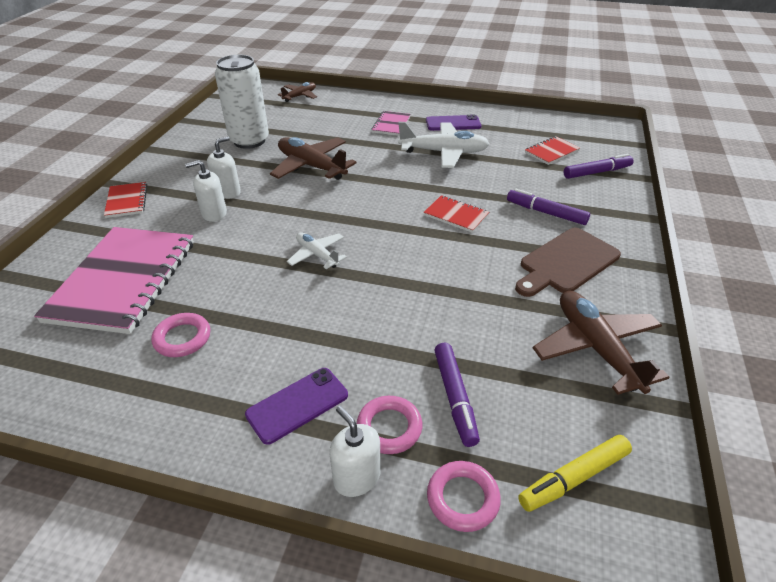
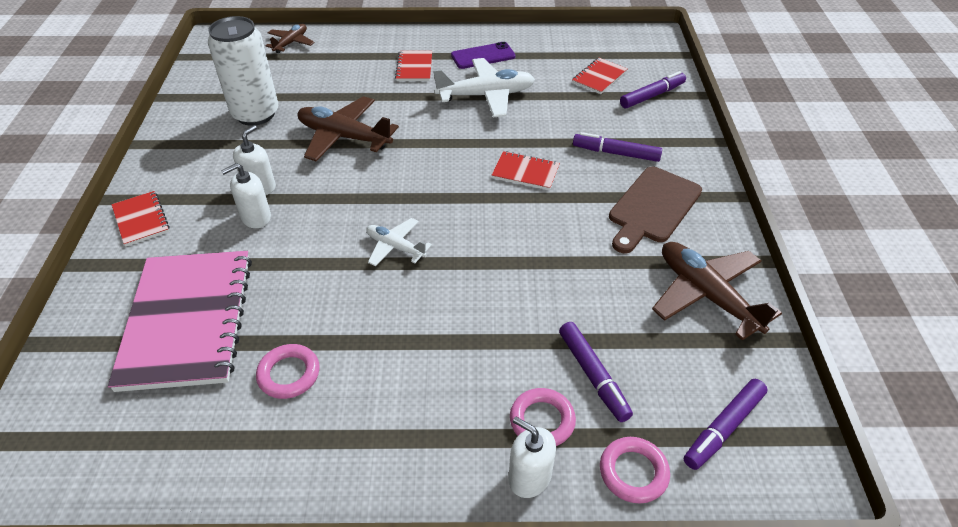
camera: 15 degrees left, 5 degrees up
(297, 405) = (443, 419): purple phone -> none
(391, 124) = (414, 67): pink notebook -> red notebook
(573, 478) = (723, 428): yellow marker -> purple marker

